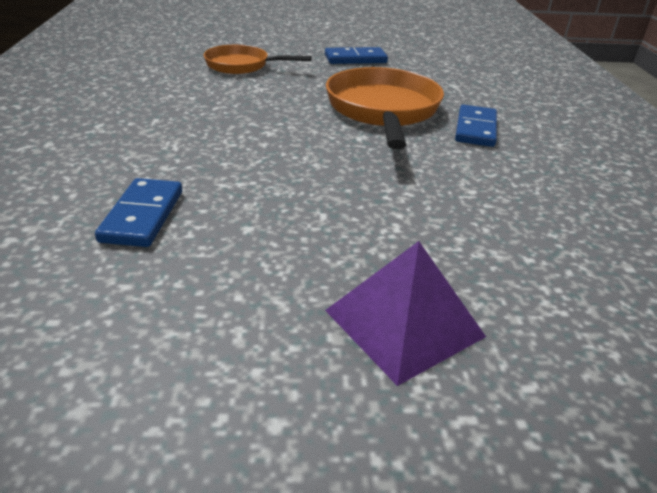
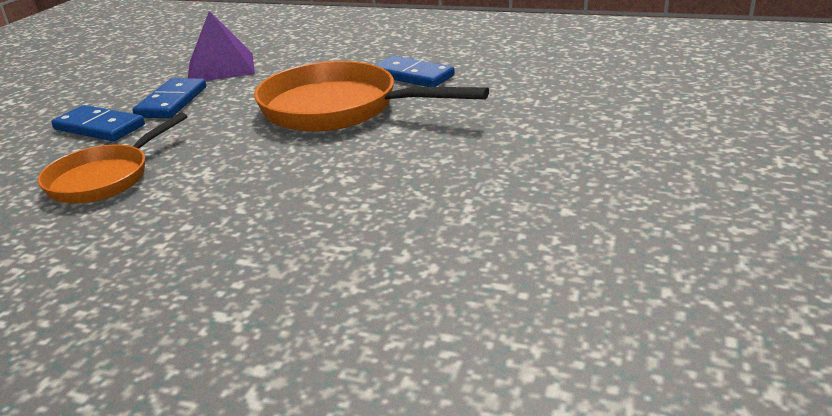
camera: 65 degrees left, 5 degrees down
(143, 216) = (524, 276): blue domino -> blue domino (100, 127)
(404, 323) = (720, 156): purple pyramid -> purple pyramid (221, 67)

